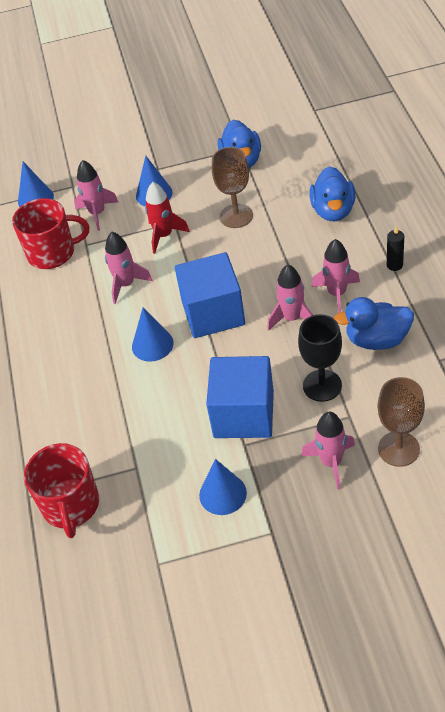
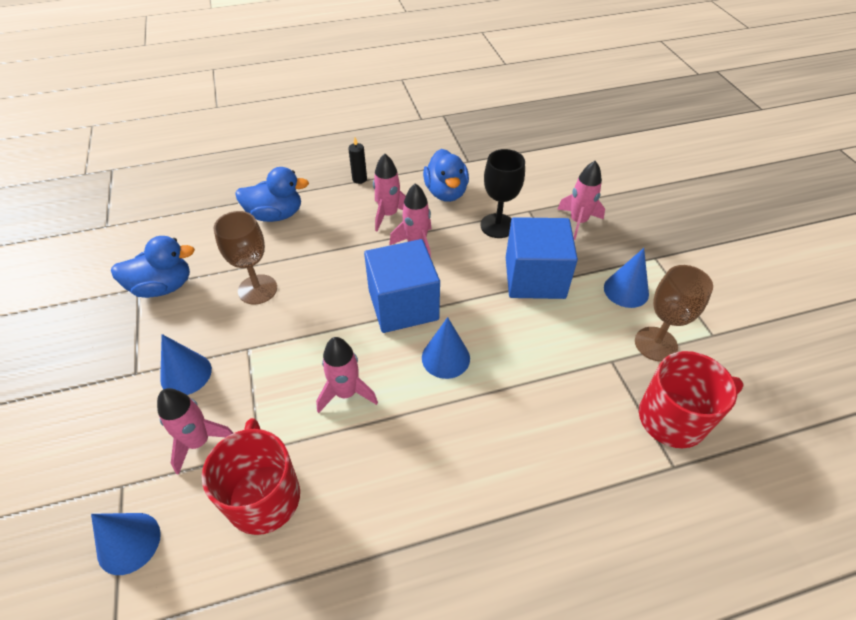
camera: 100 degrees left, 0 degrees up
(164, 235) = (269, 357): red rocket -> none
(398, 449) = (558, 185): brown goblet -> brown goblet (655, 344)

